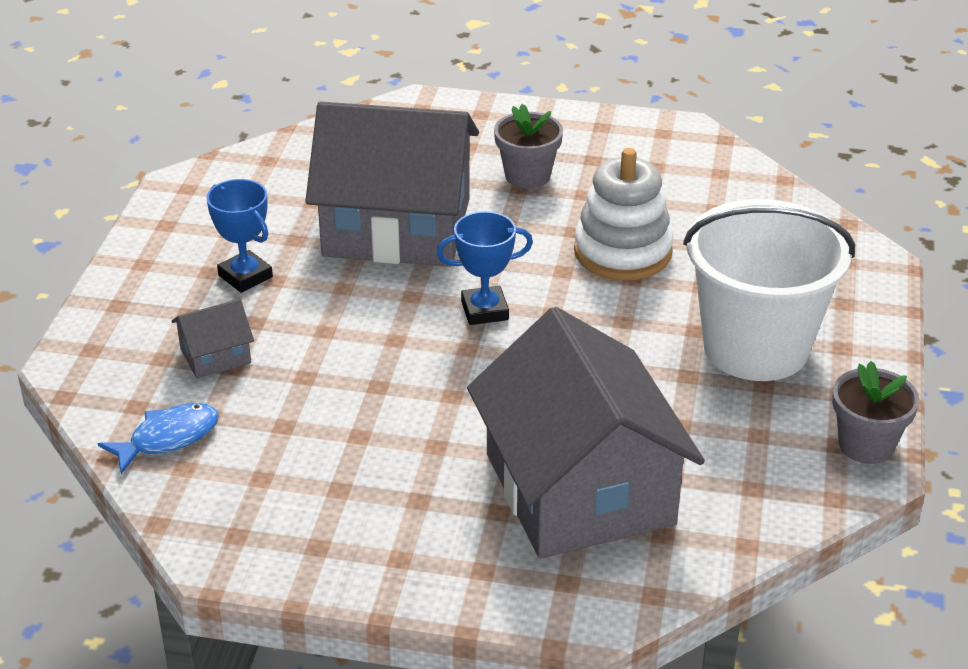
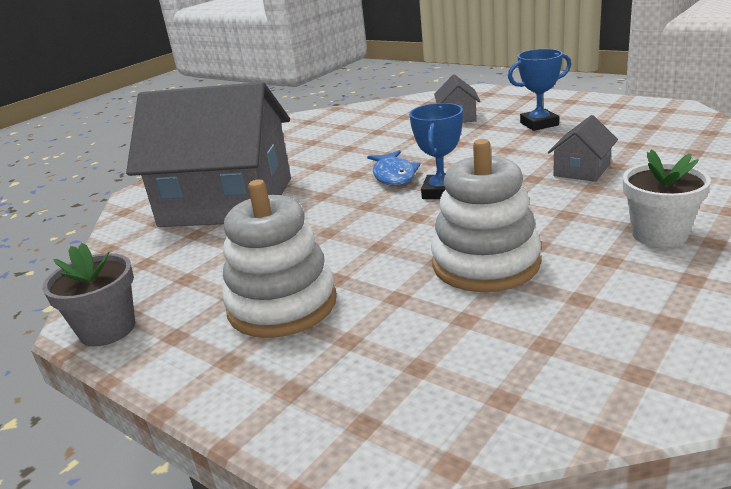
camera: 120 degrees right, 10 degrees down
(168, 438) = (394, 109): blue fish -> blue fish (394, 175)
(396, 227) = (582, 170): grey house -> grey house, size x0.40
(527, 176) = (659, 234): grey flower pot -> white flower pot
(756, 347) = (282, 305): white bucket -> white stacking toy

